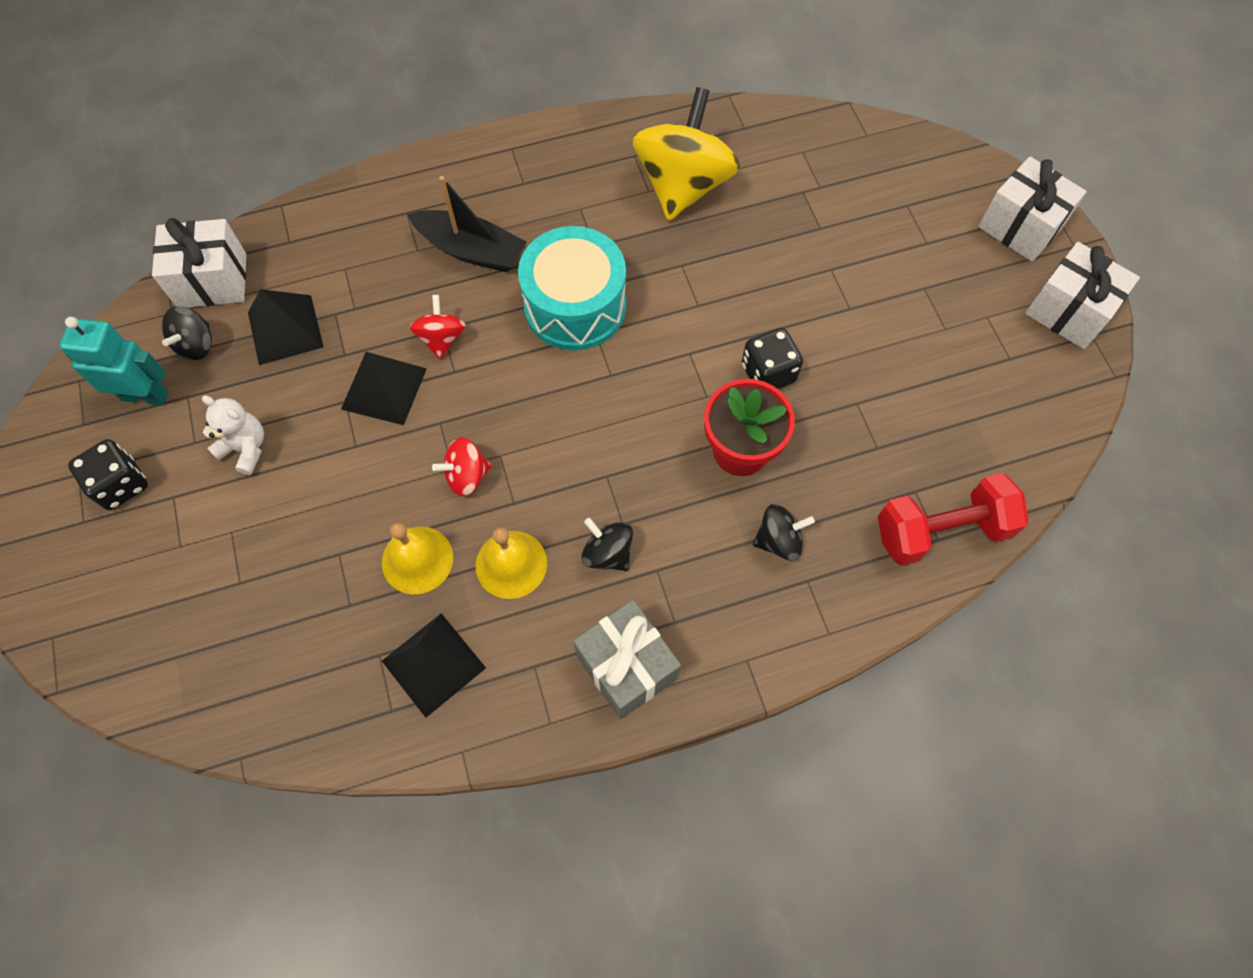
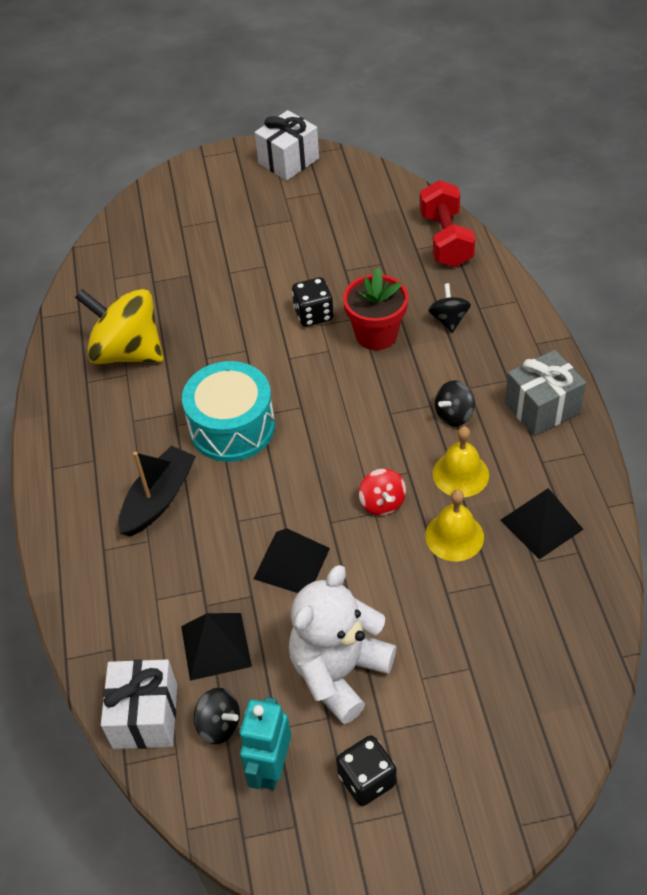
camera: 80 degrees left, 15 degrees down
(245, 448) = (339, 672): white teddy bear -> white teddy bear, size x1.94
(442, 339) = (247, 520): red spinning top -> none
(1020, 227) = (214, 173): white gift -> none

